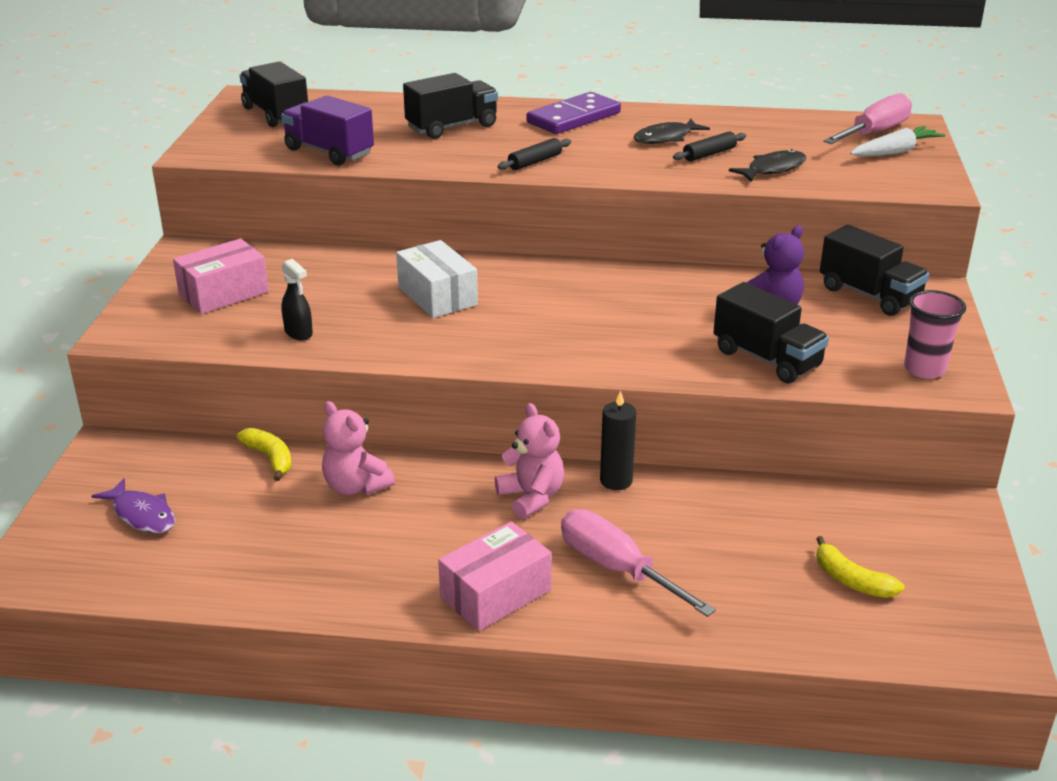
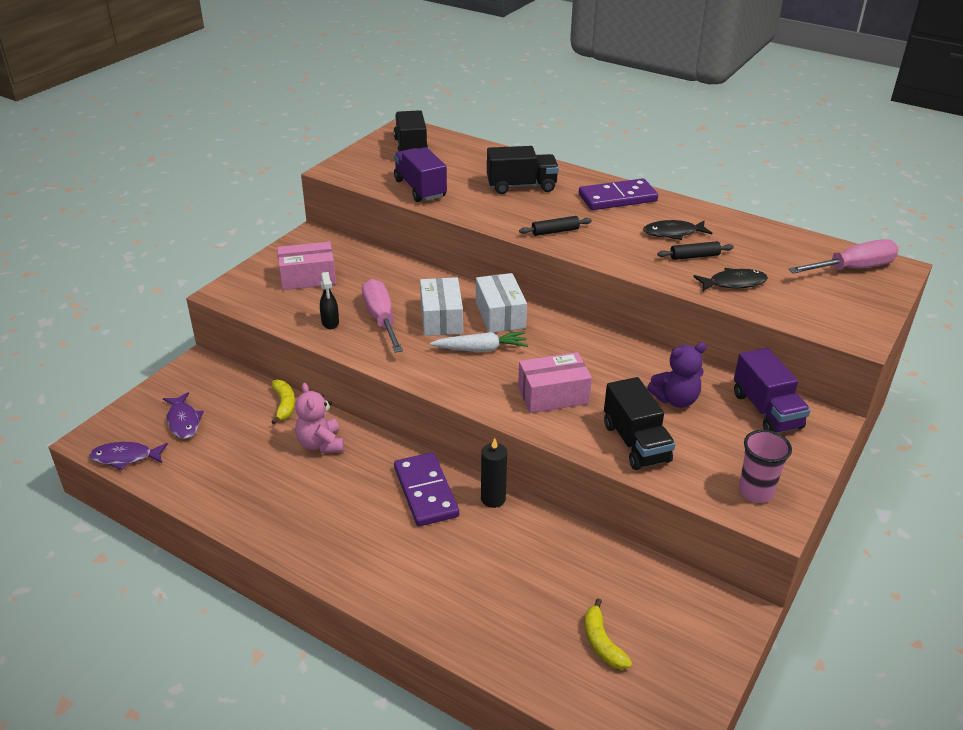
camera: 25 degrees right, 5 degrees up
(90, 580) = (125, 457): none -> purple fish
(495, 594) = (349, 557): pink box -> pink box (553, 395)
(505, 276) = (500, 315): none -> white box
(531, 497) = (426, 492): pink teddy bear -> purple domino
(617, 568) = (442, 568): pink screwdriver -> pink screwdriver (381, 319)
(869, 295) = (766, 410): black truck -> purple truck
(895, 152) = (854, 292): white carrot -> white carrot (481, 349)

